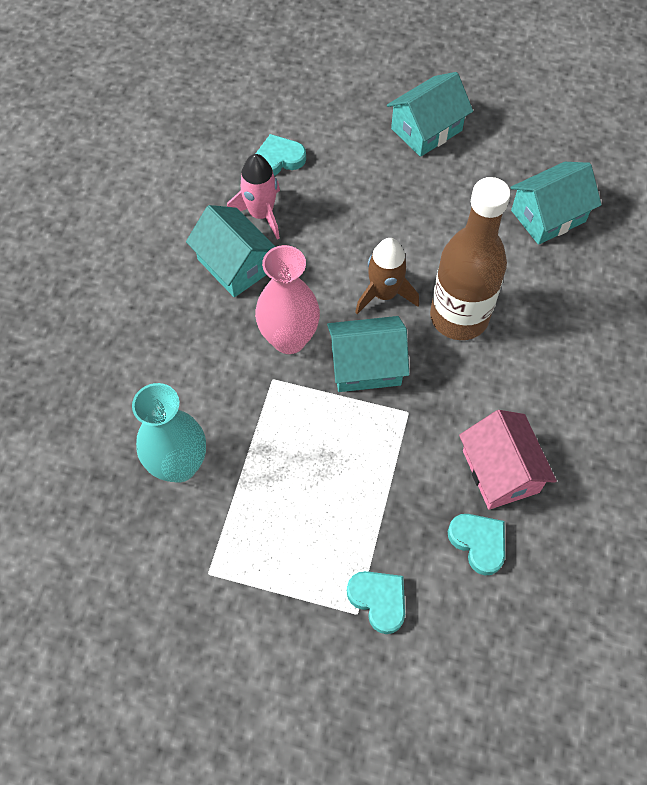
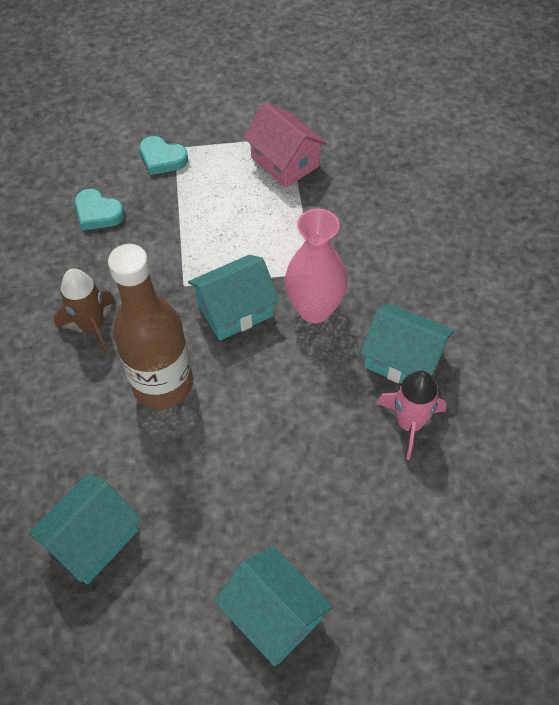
camera: 160 degrees right, 5 degrees down
(179, 465) = (350, 189): turquoise vase -> none
(278, 159) = (429, 499): turquoise heart -> none
(384, 294) = (244, 382): brown rocket -> brown rocket (92, 326)
(426, 130) = (274, 614): turquoise house -> turquoise house turned 75 degrees counterclockwise
(500, 471) = (92, 266): pink house -> pink house (285, 162)

